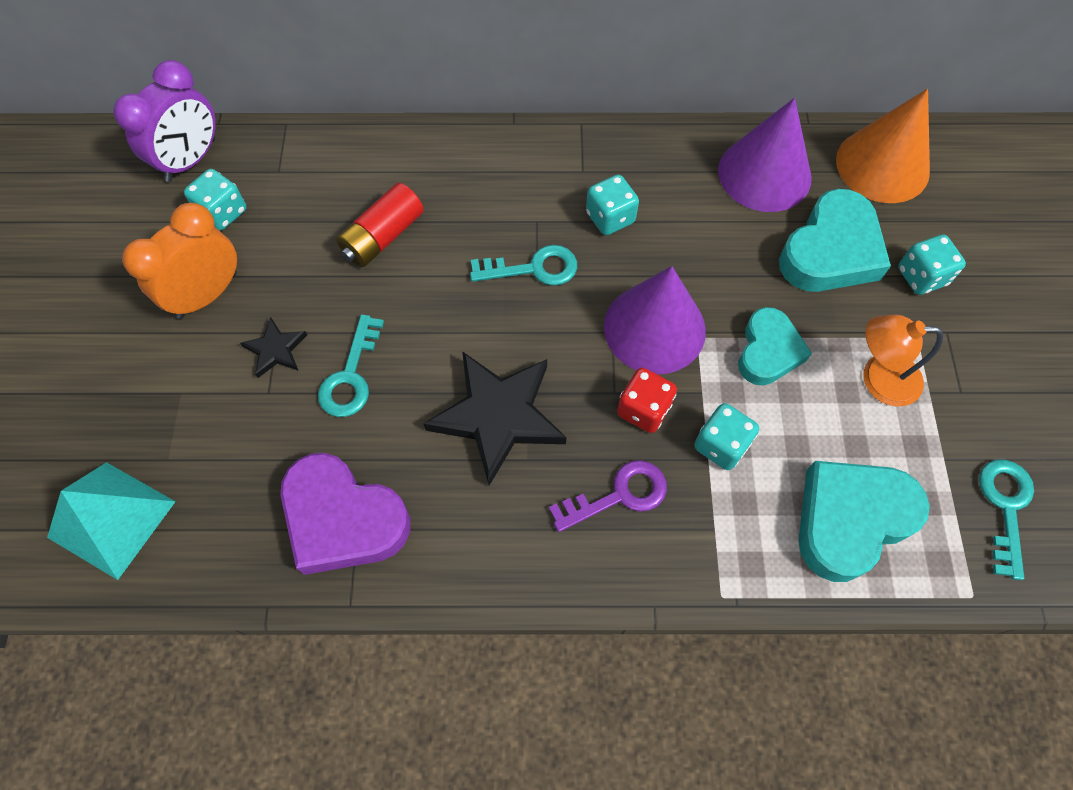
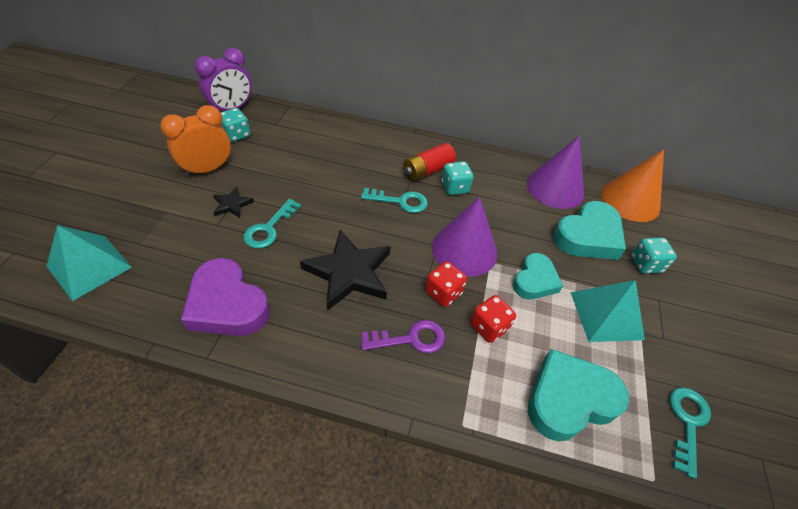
camera: 10 degrees right, 15 degrees down
(383, 236) = (319, 166): red battery -> red battery (427, 170)
(721, 445) = (489, 327): turquoise dice -> red dice
(878, 379) = (606, 315): orange lamp -> turquoise pyramid

